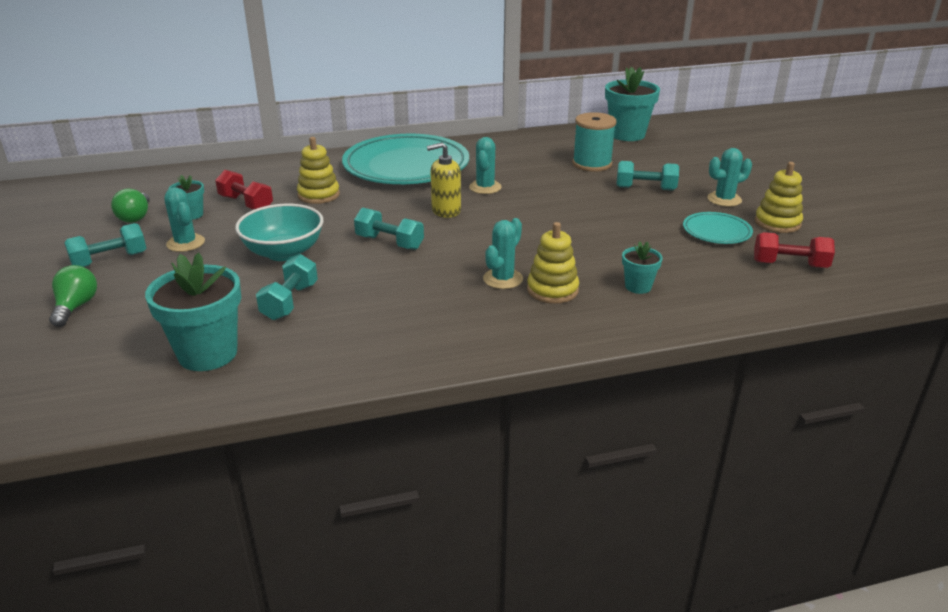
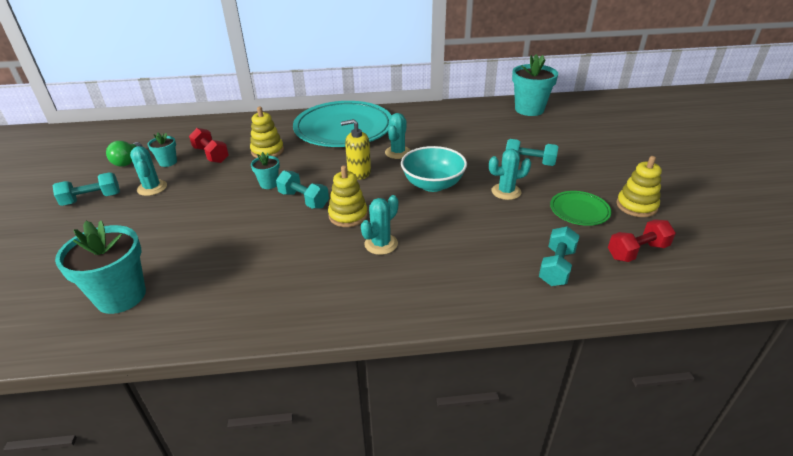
camera: 10 degrees right, 5 degrees up
(76, 307) = (48, 240): green light bulb -> none
(284, 252) = (219, 203): turquoise bowl -> turquoise bowl (433, 184)
(290, 301) = (204, 251): turquoise dumbbell -> turquoise dumbbell (556, 267)
(552, 290) = (418, 259): yellow stacking toy -> yellow stacking toy (348, 215)
(592, 164) = (491, 136): turquoise spool -> none
(638, 287) = (493, 263): turquoise flower pot -> turquoise flower pot (269, 184)
(716, 232) = (579, 211): turquoise plate -> green plate
(724, 199) = (594, 178): turquoise cactus -> turquoise cactus (506, 192)
(789, 264) = (637, 251): red dumbbell -> red dumbbell turned 45 degrees counterclockwise

